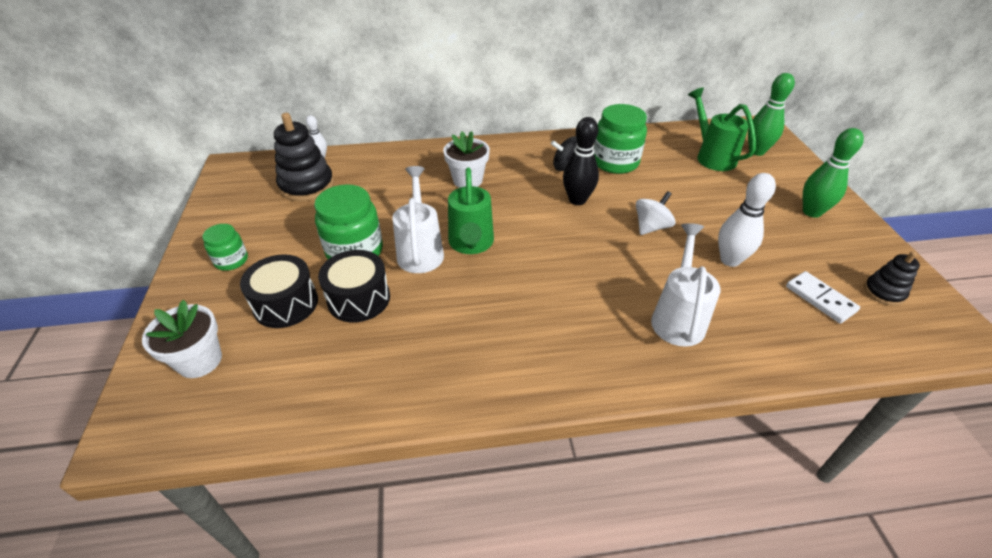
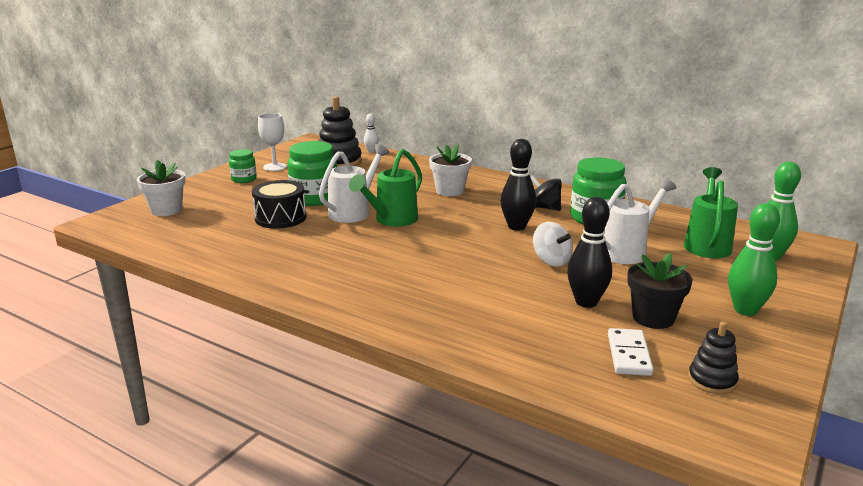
camera: 40 degrees right, 20 degrees down
(243, 224) = (275, 167): none -> white goblet
(286, 304) = (240, 205): black drum -> none
(651, 227) = (551, 261): white spinning top -> white spinning top turned 60 degrees clockwise
(678, 318) = (472, 309): white watering can -> white watering can (627, 251)
(730, 260) = (586, 302): white bowling pin -> black bowling pin
(783, 251) = (653, 318): none -> black flower pot

